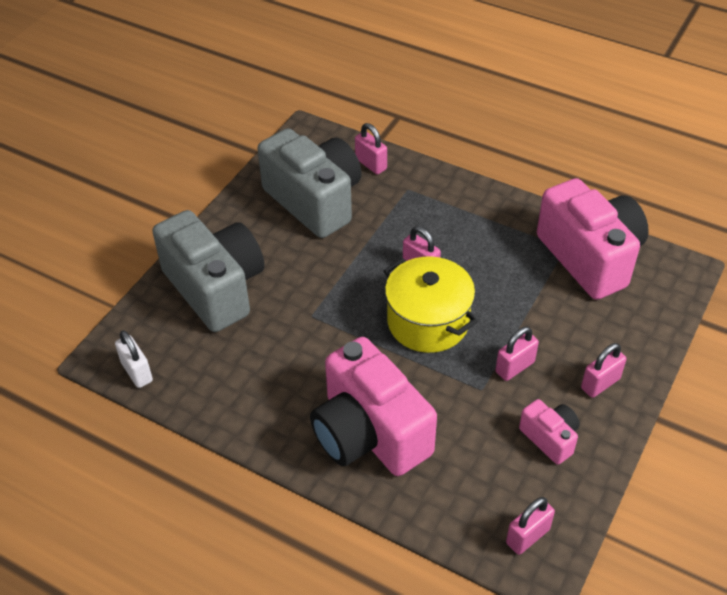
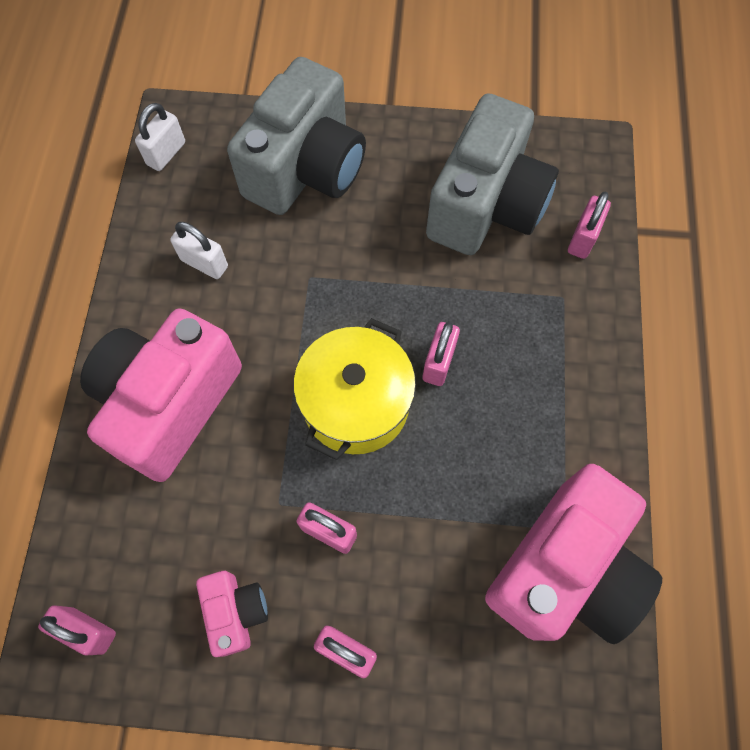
camera: 65 degrees right, 20 degrees up
(259, 376) = (204, 263): none -> white padlock
(550, 438) = (236, 612): pink camera -> pink camera turned 45 degrees counterclockwise

